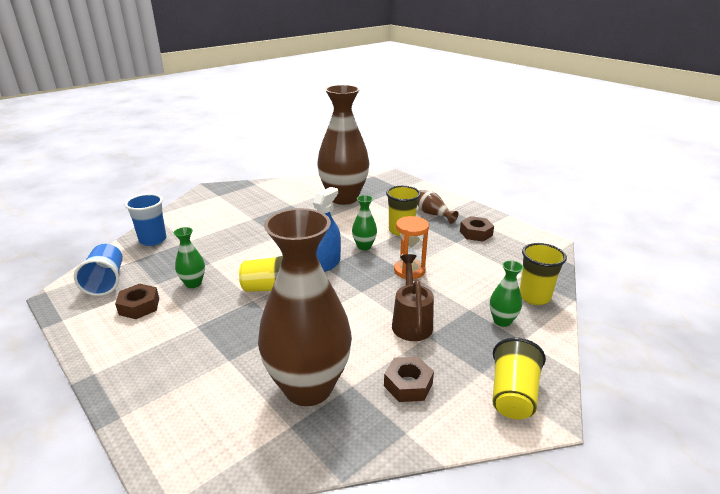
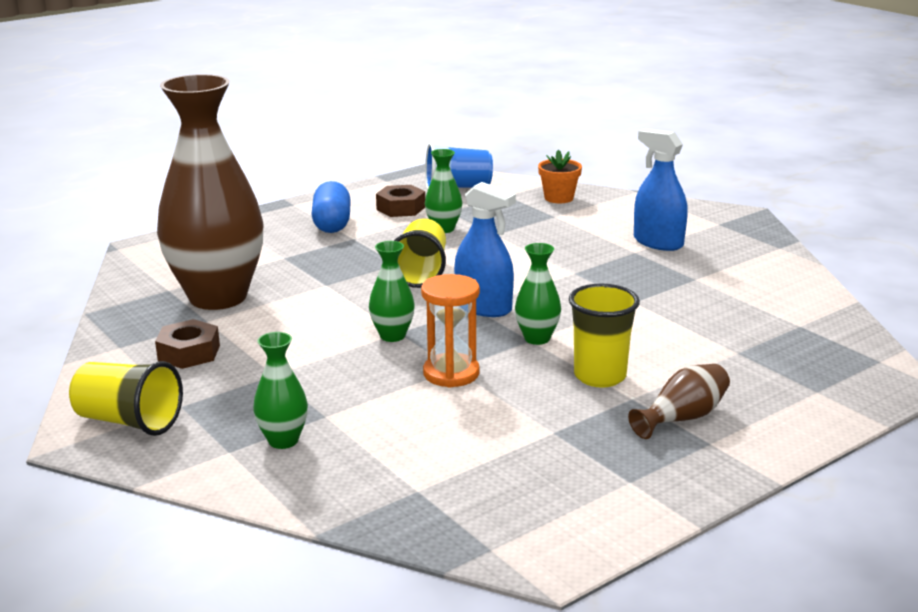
camera: 95 degrees right, 5 degrees down
(153, 240) = (558, 198): blue cup -> orange flower pot
(160, 341) = (332, 224): none -> blue capsule
(240, 212) = (658, 242): none -> blue spray bottle
(343, 198) = (738, 325): brown vase -> none
(367, 293) = (392, 336): none -> green vase
(411, 322) = (310, 364): brown watering can -> none
(476, 233) = (593, 461): brown nut -> none
(534, 297) = (339, 487): yellow cup -> none

